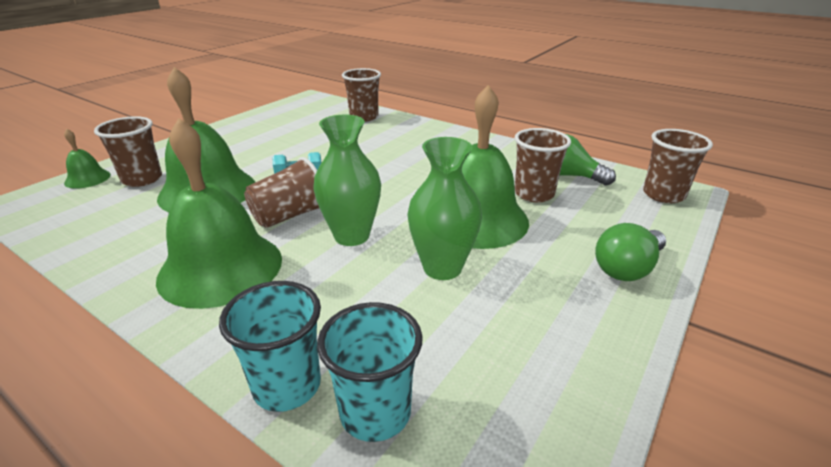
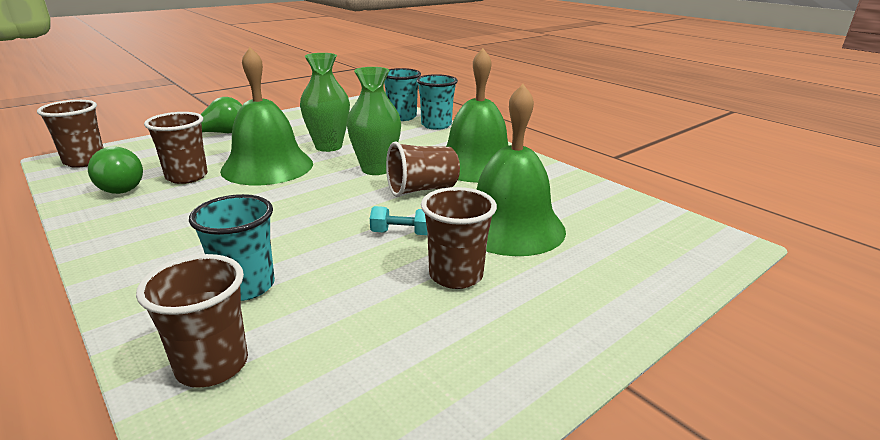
camera: 165 degrees left, 5 degrees down
(87, 178) = (684, 269): green bell -> none
(142, 179) = (604, 256): brown cup -> brown cup (456, 275)
(379, 137) = (245, 286): none -> turquoise cup

